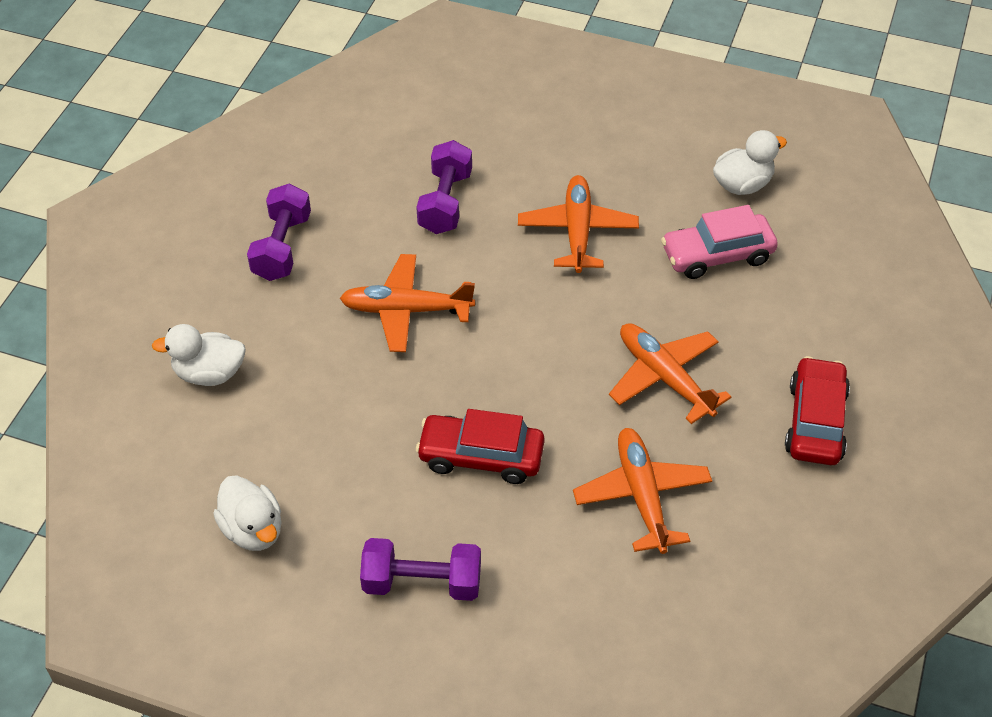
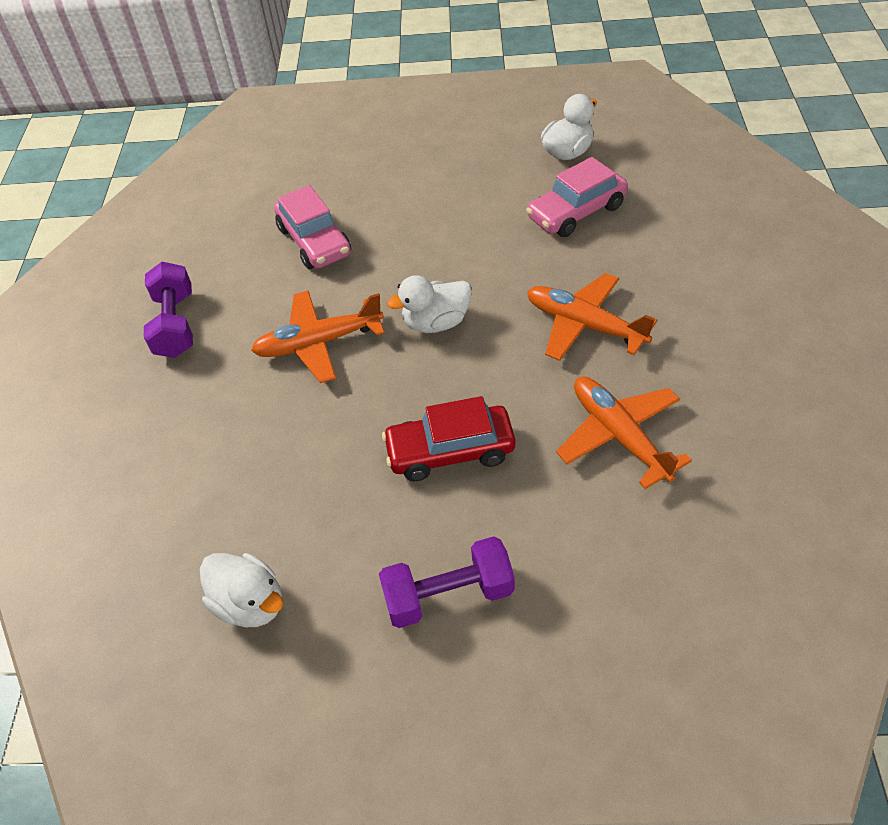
camera: 15 degrees left, 0 degrees up
(209, 373) = (145, 463): white duck -> white duck (436, 323)
(445, 202) = (314, 241): purple dumbbell -> pink car
(577, 231) = (445, 229): orange plane -> none
(815, 421) = (736, 319): red car -> none

